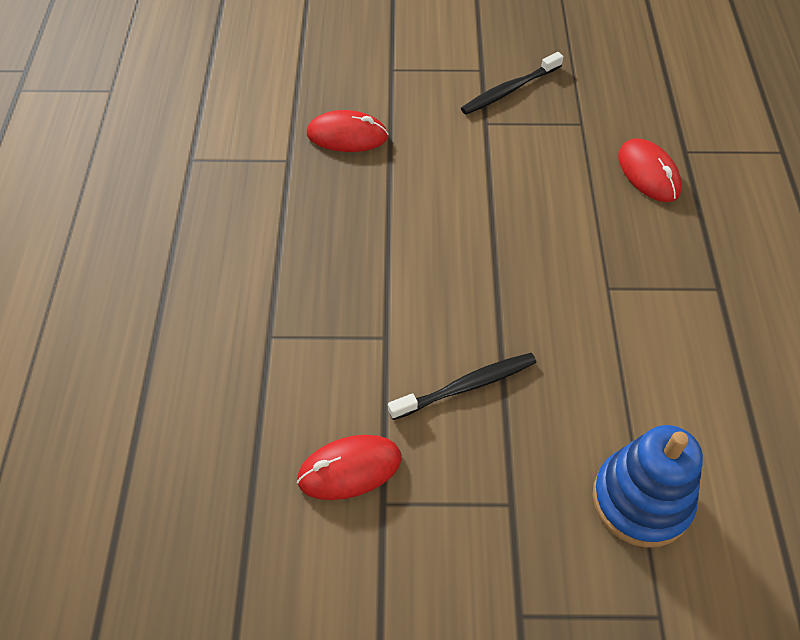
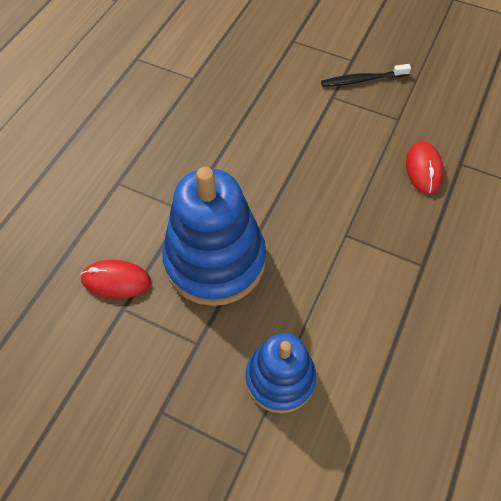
camera: 25 degrees right, 5 degrees up
(347, 135) = (238, 75): red mouse -> none
(466, 386) = (215, 260): black toothbrush -> blue stacking toy

